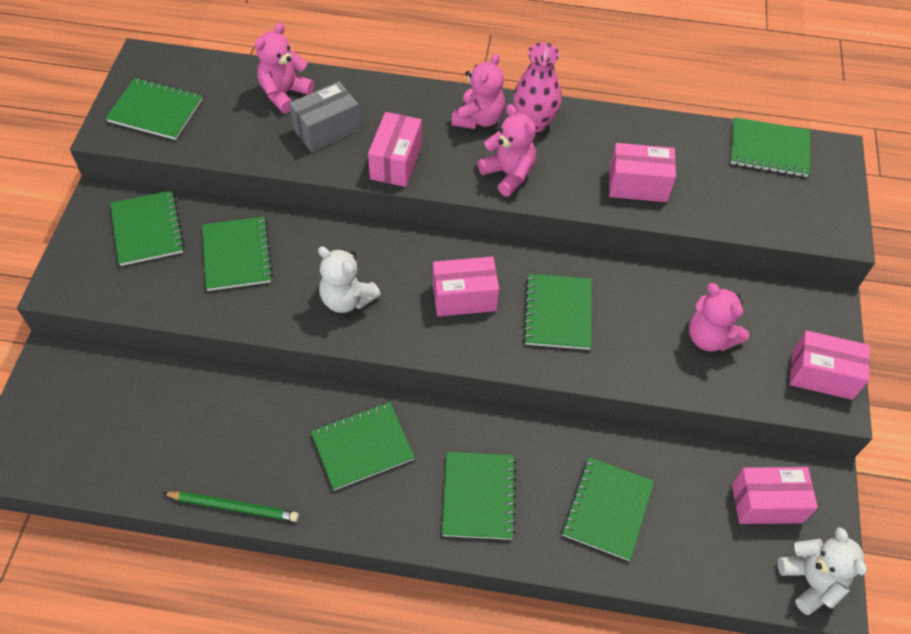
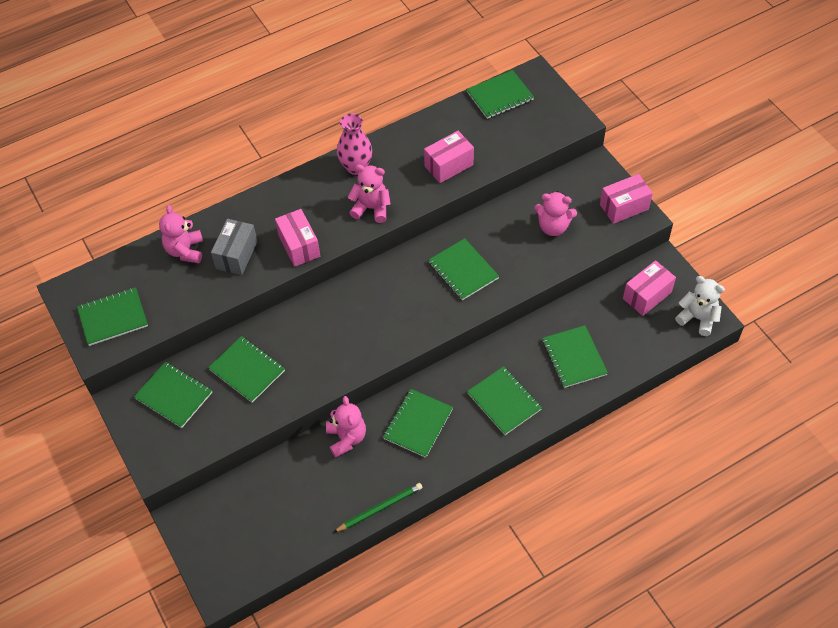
camera: 35 degrees left, 0 degrees up
(347, 299) = (339, 347): white teddy bear -> none
(464, 297) = (404, 298): pink box -> none
(478, 119) = (321, 186): pink teddy bear -> pink teddy bear (346, 438)

